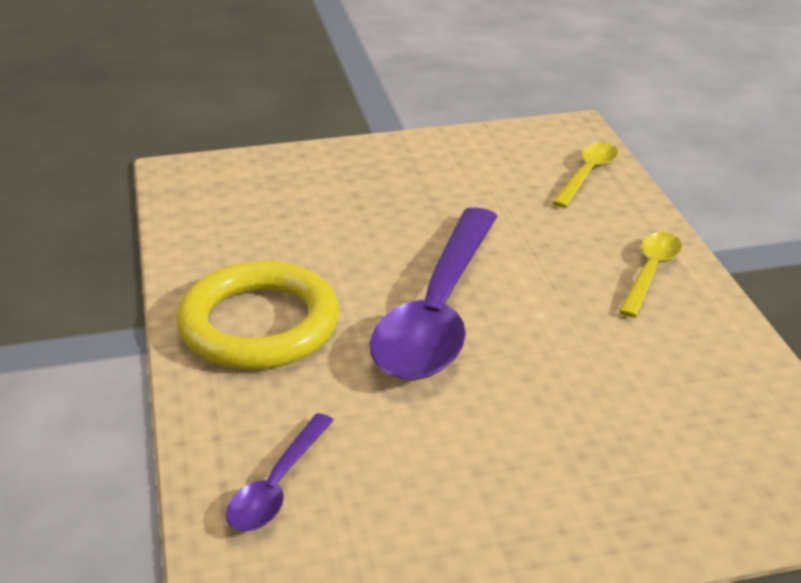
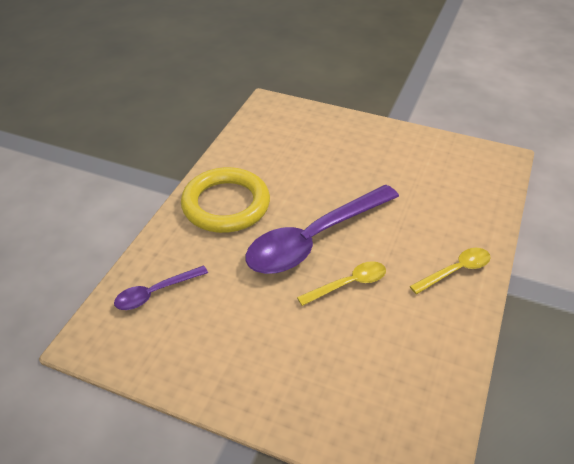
camera: 35 degrees right, 10 degrees up
(588, 174) = (482, 191): yellow spoon -> yellow spoon (349, 284)

